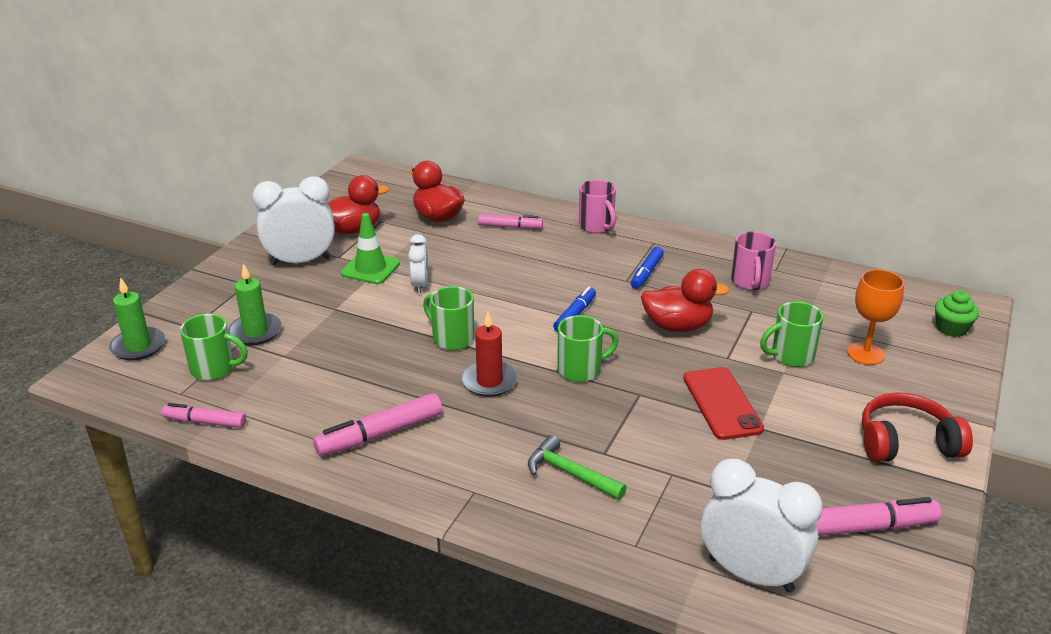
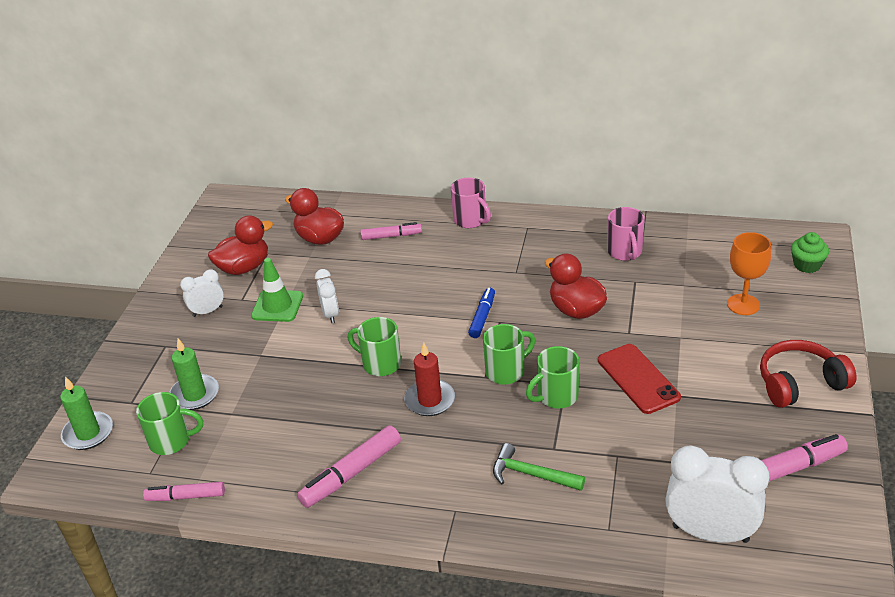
camera: 10 degrees left, 5 degrees up
(300, 261) = (207, 311): white clock -> white clock, size x0.54
(646, 273) = (531, 261): blue marker -> none
(677, 326) = (576, 310): red duck -> red duck turned 120 degrees counterclockwise
(790, 356) = (681, 320): green mug -> green mug (556, 396)

